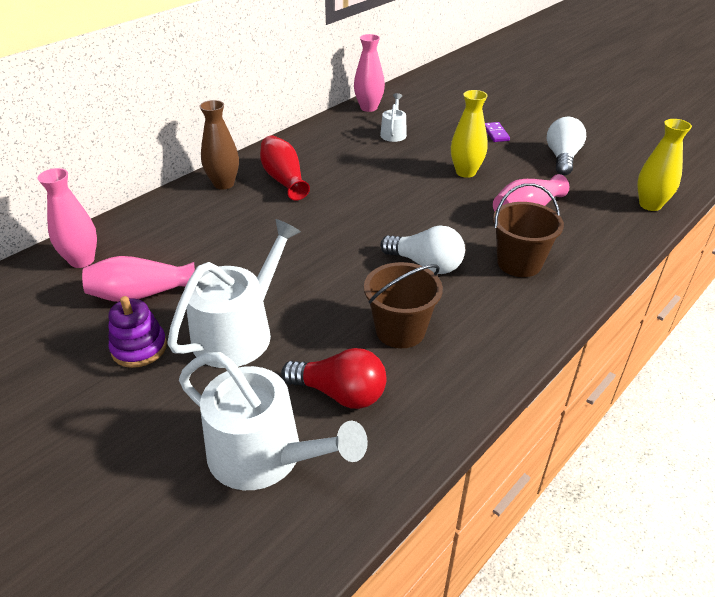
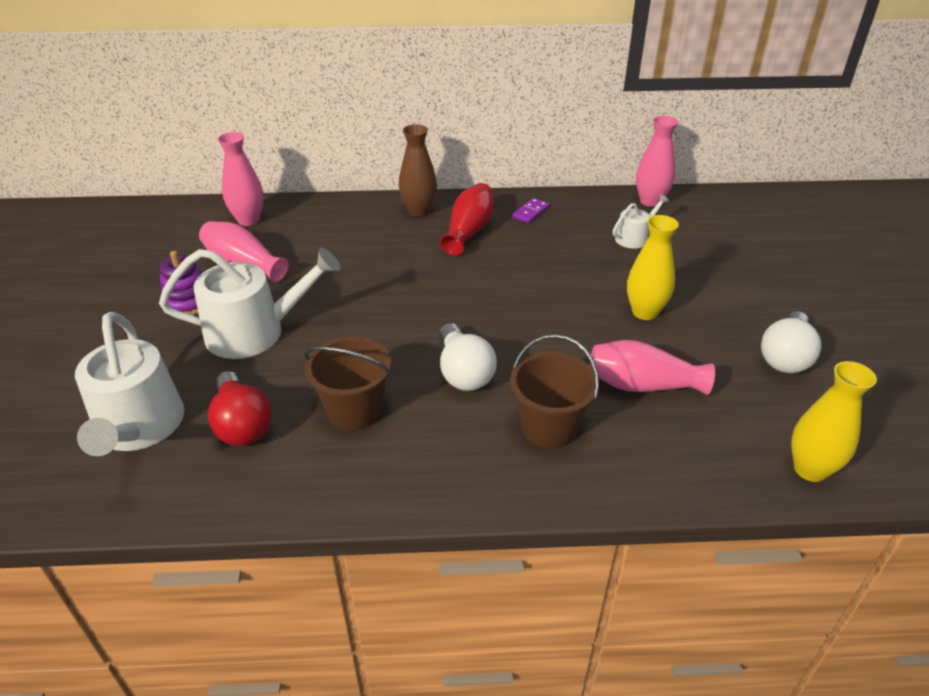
camera: 45 degrees right, 0 degrees up
(496, 134) = (747, 291): purple domino -> purple domino (530, 212)
(562, 158) = (785, 357): white light bulb -> white light bulb turned 150 degrees clockwise

